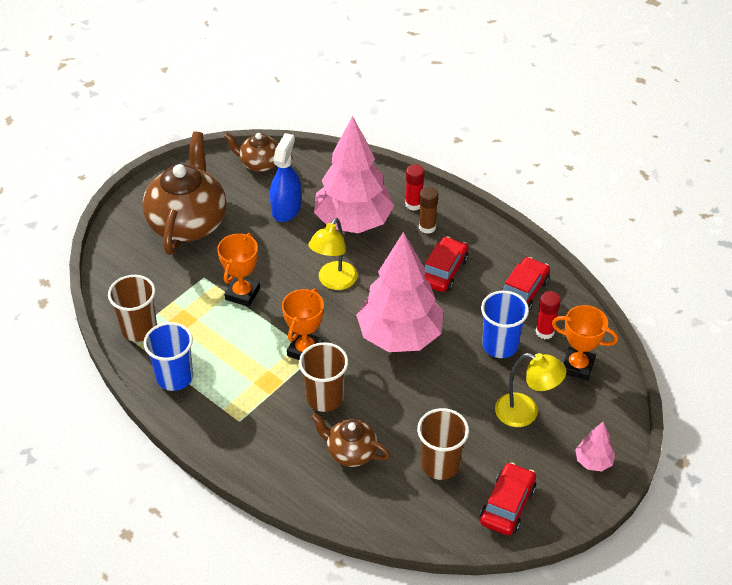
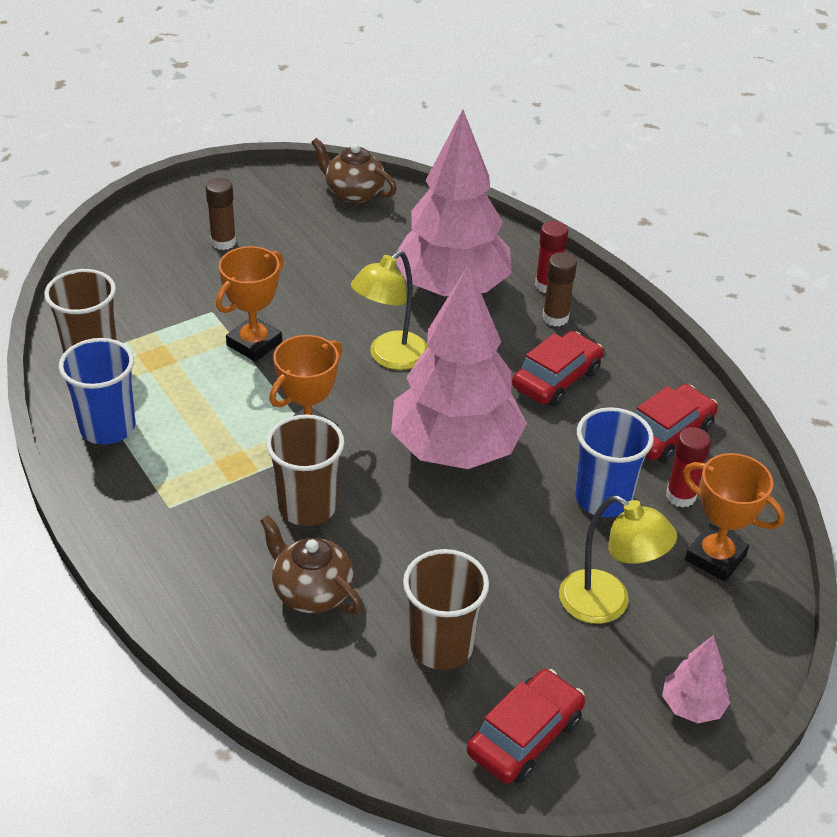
camera: 15 degrees right, 5 degrees down
(188, 223) = (223, 242): brown teapot -> brown glue stick
(286, 208) = (365, 253): blue spray bottle -> none

